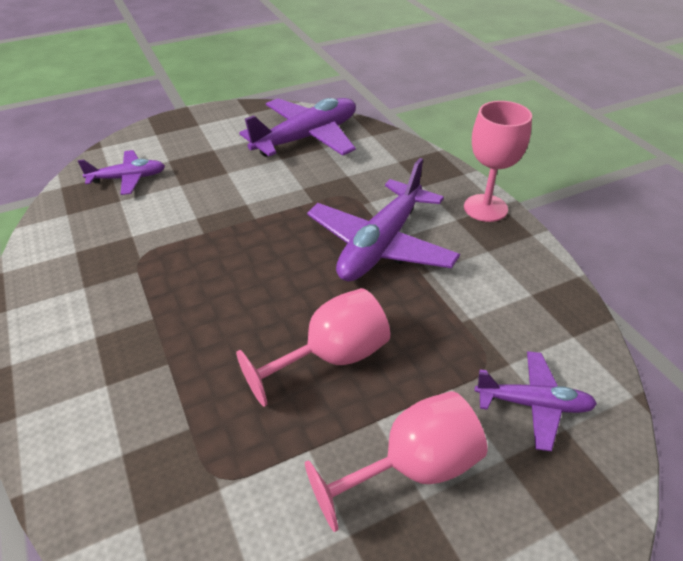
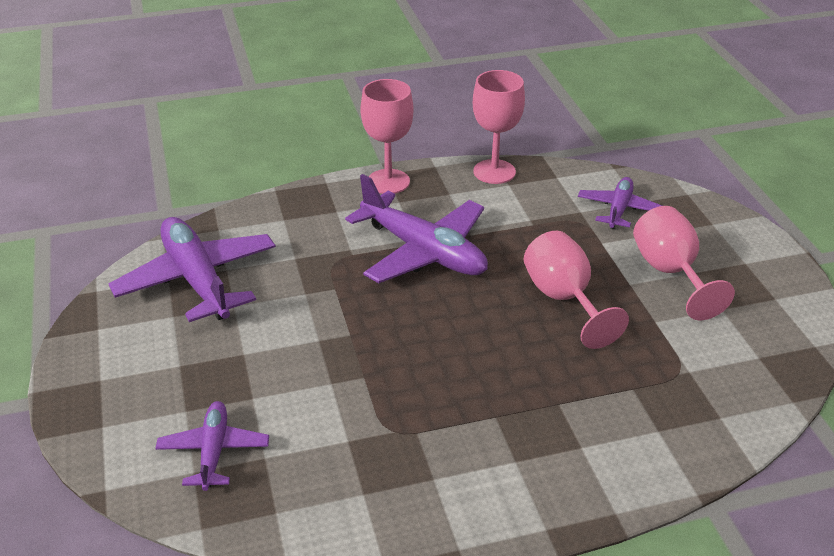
camera: 80 degrees left, 5 degrees down
(549, 280) = (494, 172): none -> pink goblet

